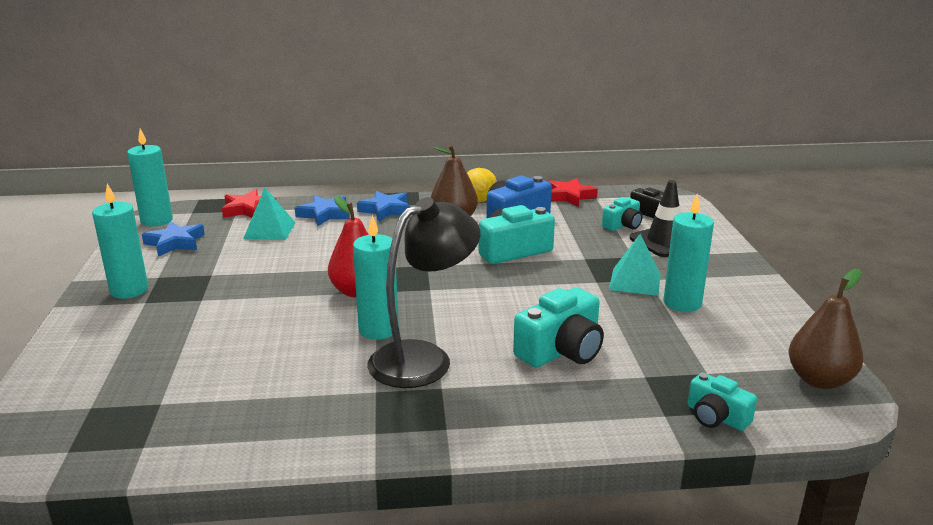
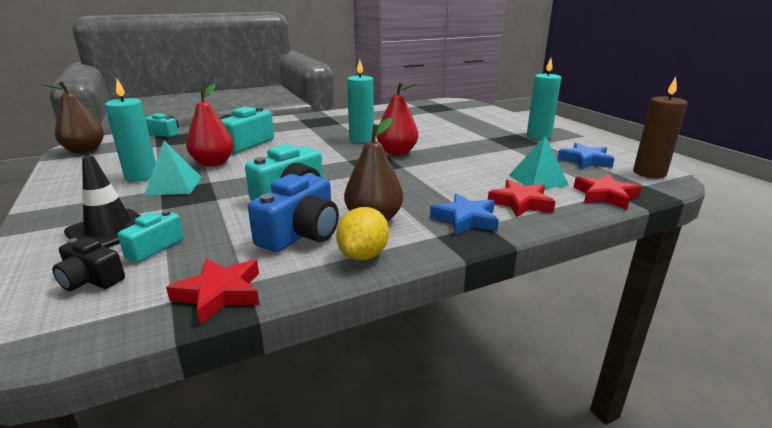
camera: 160 degrees right, 0 degrees up
(157, 221) = (649, 173): turquoise candle -> brown candle
(324, 214) = (521, 203): blue star -> red star
(424, 358) = (325, 133): black lamp -> none
(600, 312) = (213, 163): none -> red pear

